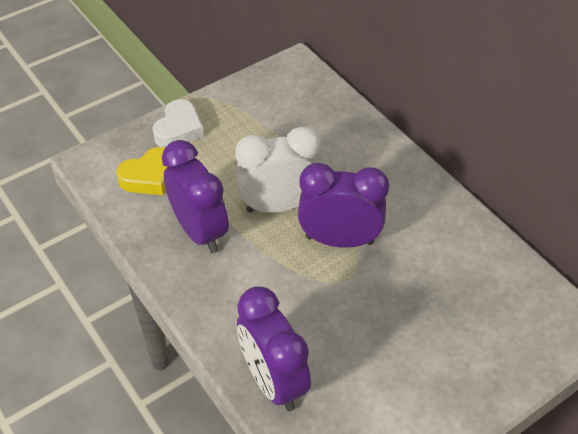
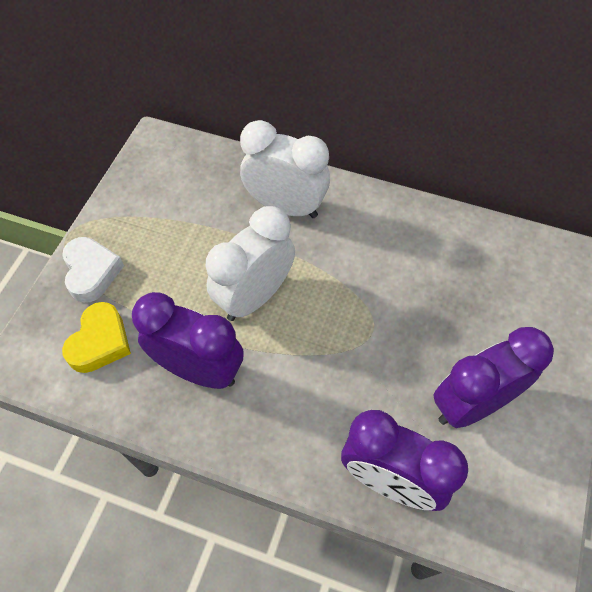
camera: 35 degrees left, 10 degrees up
(339, 240) = (336, 298): purple clock -> purple clock (472, 404)
(355, 157) = (285, 207): none -> white clock

